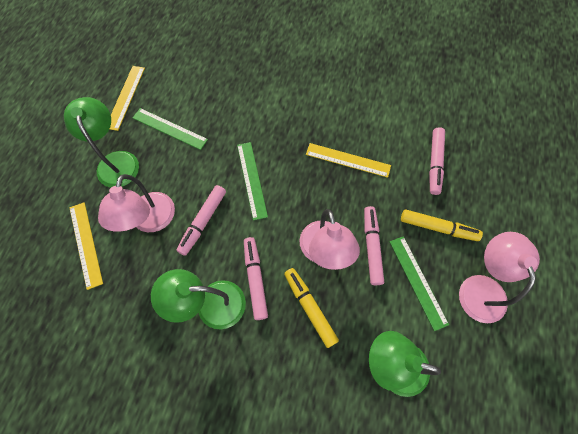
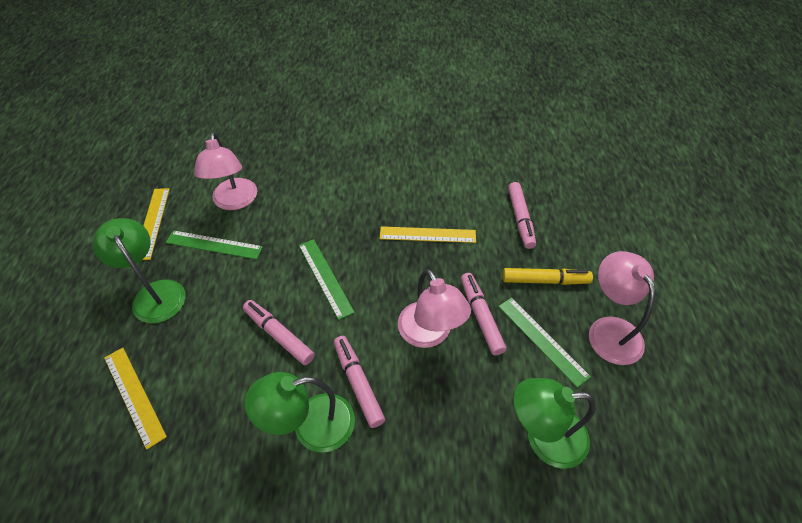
camera: 15 degrees left, 15 degrees down
(150, 221) = (213, 350): pink lamp -> pink lamp (234, 202)
(203, 222) = (279, 335): pink marker -> pink marker turned 120 degrees clockwise
(309, 307) = (431, 398): yellow marker -> none

